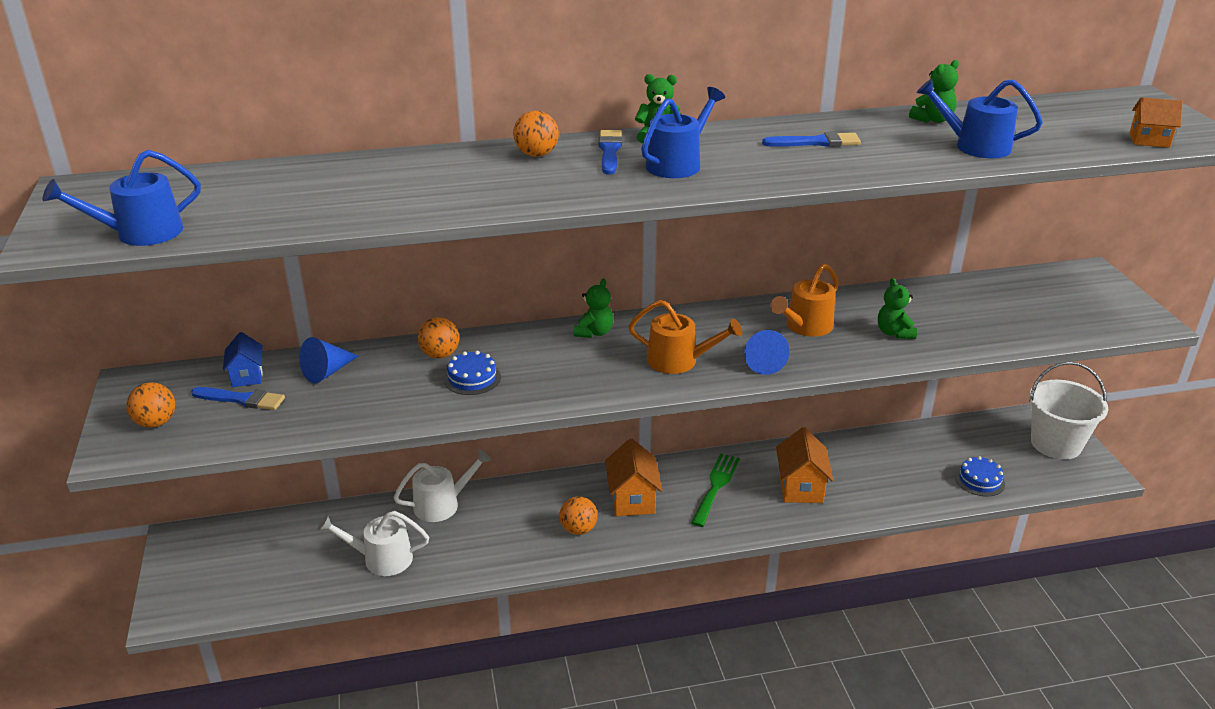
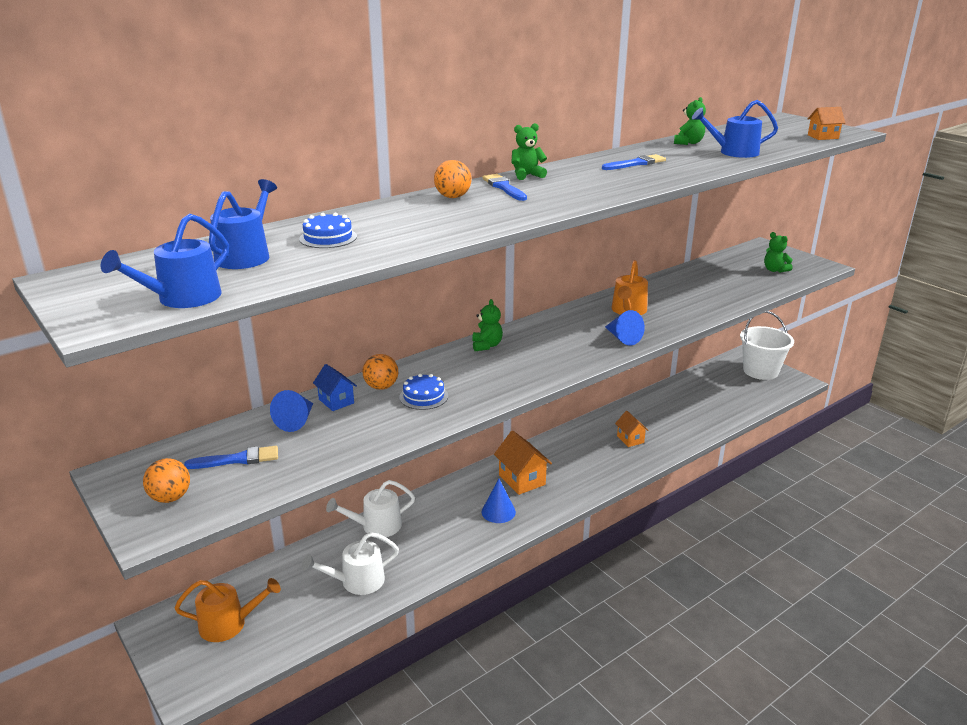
camera: 25 degrees left, 5 degrees down
(247, 376) = (225, 441): blue house -> blue house (336, 401)
(442, 504) = (376, 526): white watering can -> white watering can turned 150 degrees counterclockwise
(578, 529) = (498, 512): orange ball -> blue cone
(677, 164) = (563, 187): blue watering can -> blue watering can (245, 255)
(678, 361) = (565, 350): orange watering can -> orange watering can (228, 624)
(716, 486) = (573, 454): green fork -> none
(801, 488) = (630, 439): orange house -> orange house, size x0.62
(894, 333) = (687, 302): green teddy bear -> green teddy bear (774, 270)
(979, 480) = (735, 404): blue cake -> blue cake (328, 237)

